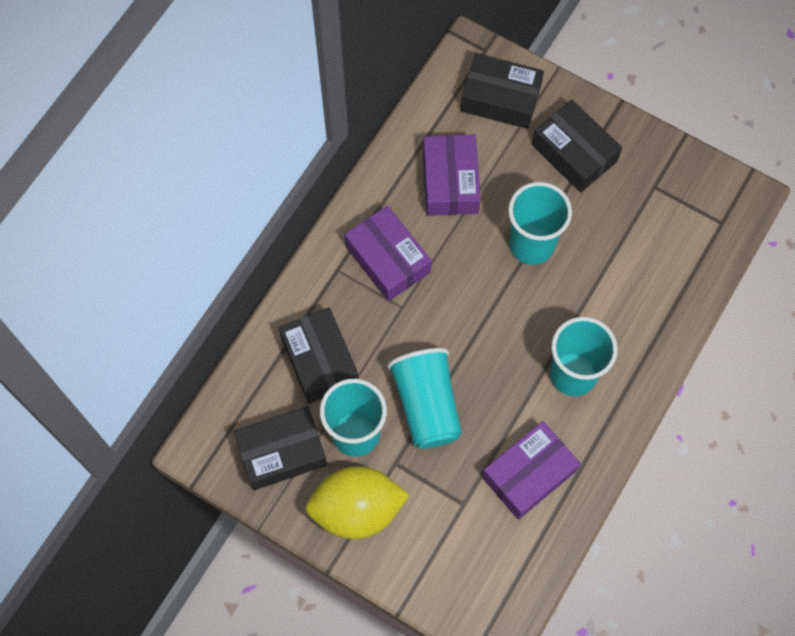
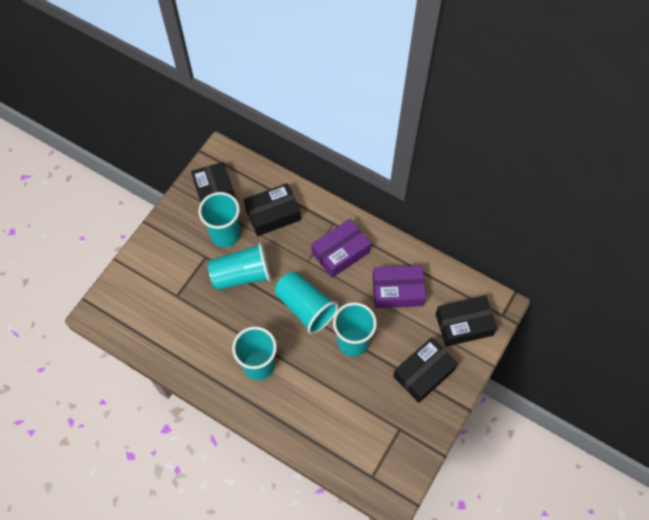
camera: 90 degrees right, 5 degrees down
(357, 509) = (178, 236): yellow lemon -> none
(479, 310) = (305, 307): none -> turquoise cup
(500, 98) = (464, 324): black box -> black box turned 60 degrees clockwise
(529, 474) = (192, 335): purple box -> none

